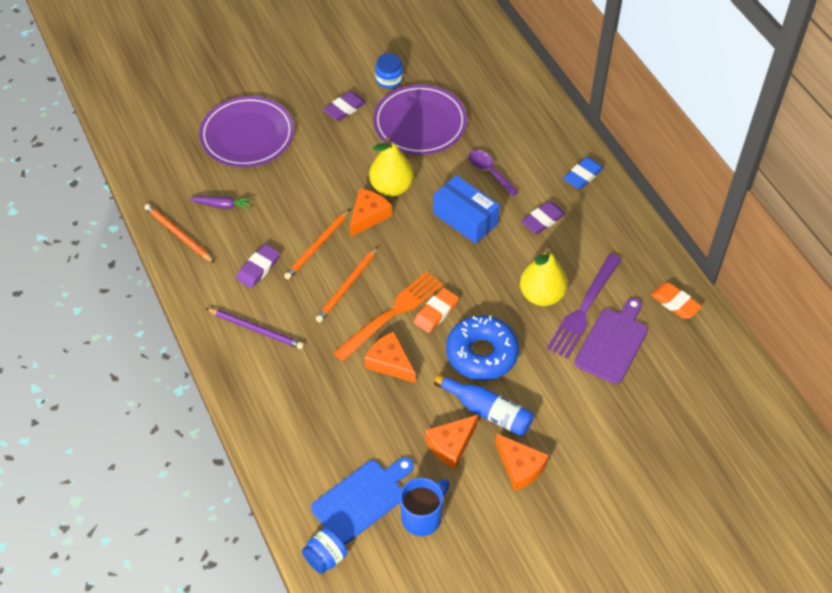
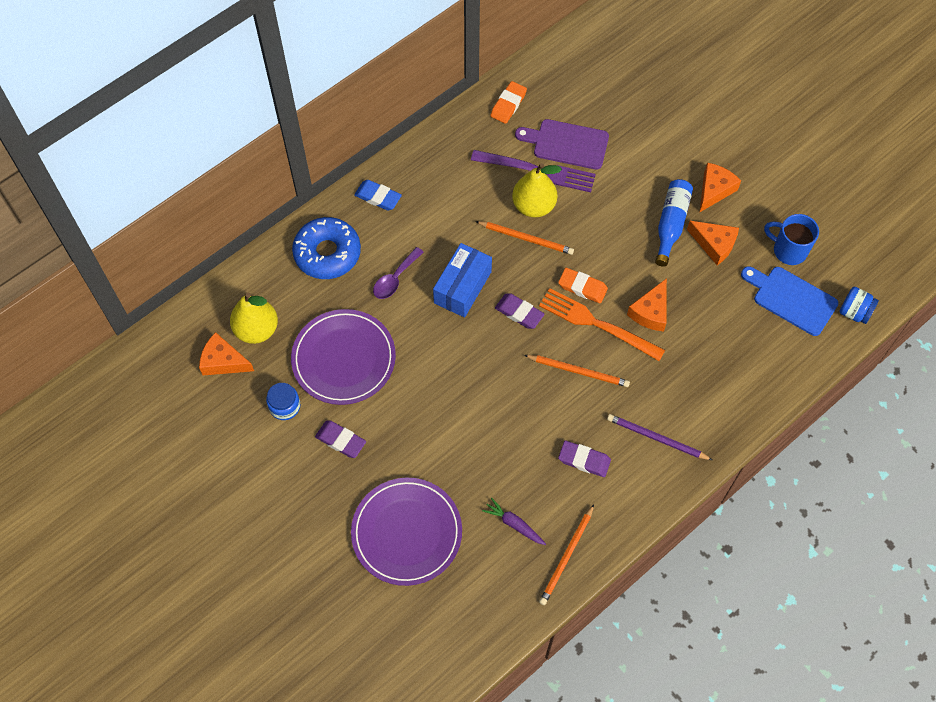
camera: 105 degrees left, 10 degrees up
(222, 205) = (514, 524): purple carrot -> purple carrot turned 45 degrees counterclockwise
(256, 330) = (656, 438): purple pencil -> purple pencil turned 75 degrees counterclockwise
(317, 246) = (538, 413): orange pencil -> orange pencil (526, 238)
(368, 216) = (485, 376): orange cheese -> orange cheese (223, 361)
(391, 187) = (441, 364): yellow pear -> yellow pear (257, 329)
(481, 354) = (614, 241): blue donut -> blue donut (327, 253)
(543, 220) = (444, 221): purple eraser -> purple eraser (519, 313)

